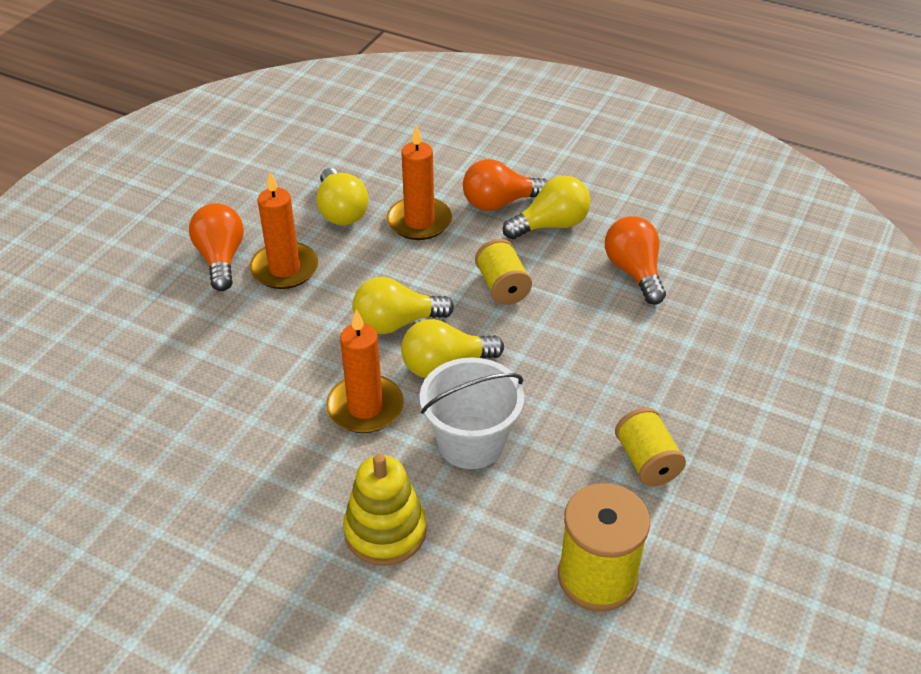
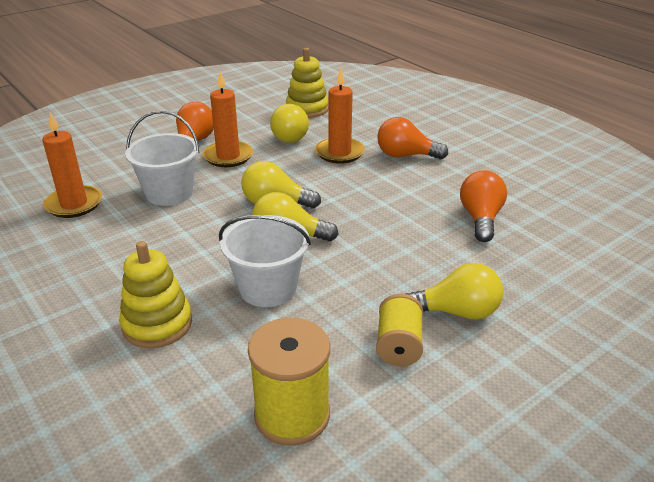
camera: 25 degrees right, 10 degrees down
(253, 350) = (169, 193): none -> white bucket
(329, 159) = (307, 109): none -> yellow stacking toy
(365, 407) = (211, 245): orange candle -> orange candle (74, 204)
(502, 287) = (369, 202): yellow spool -> none
(551, 225) = (435, 176): yellow light bulb -> yellow light bulb (456, 312)

